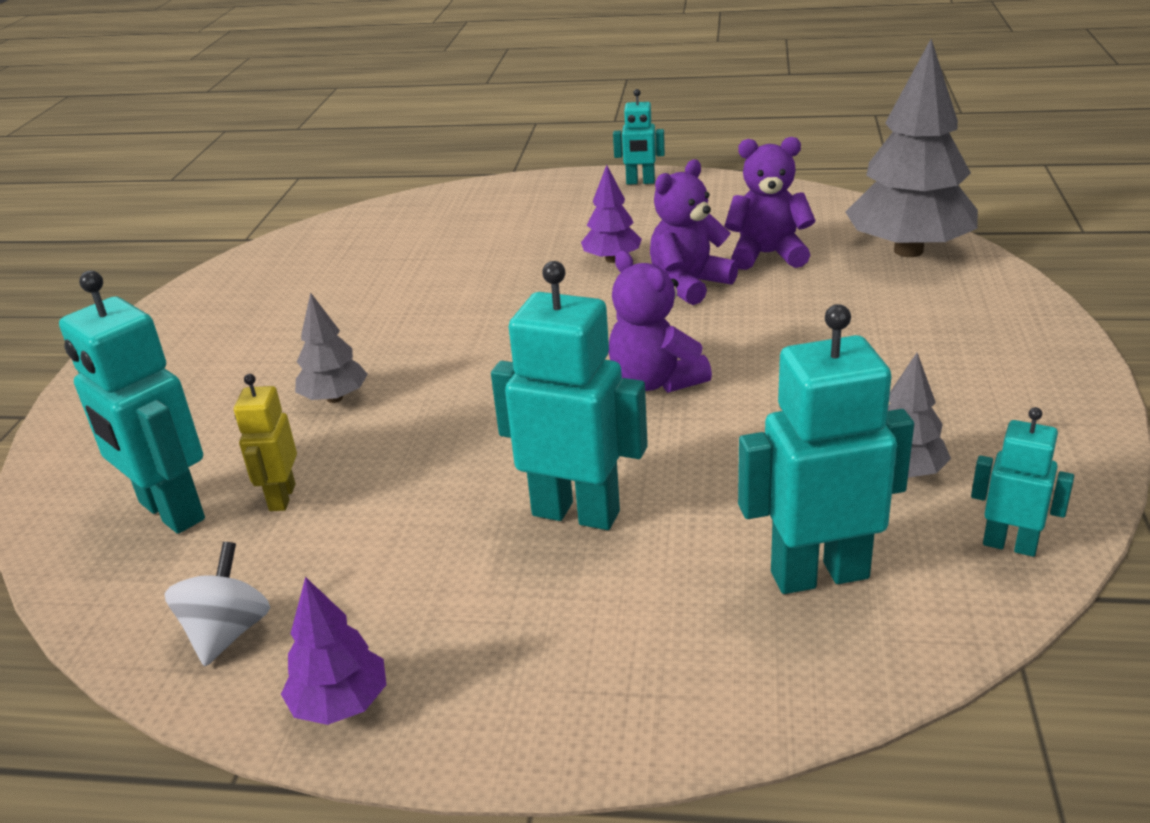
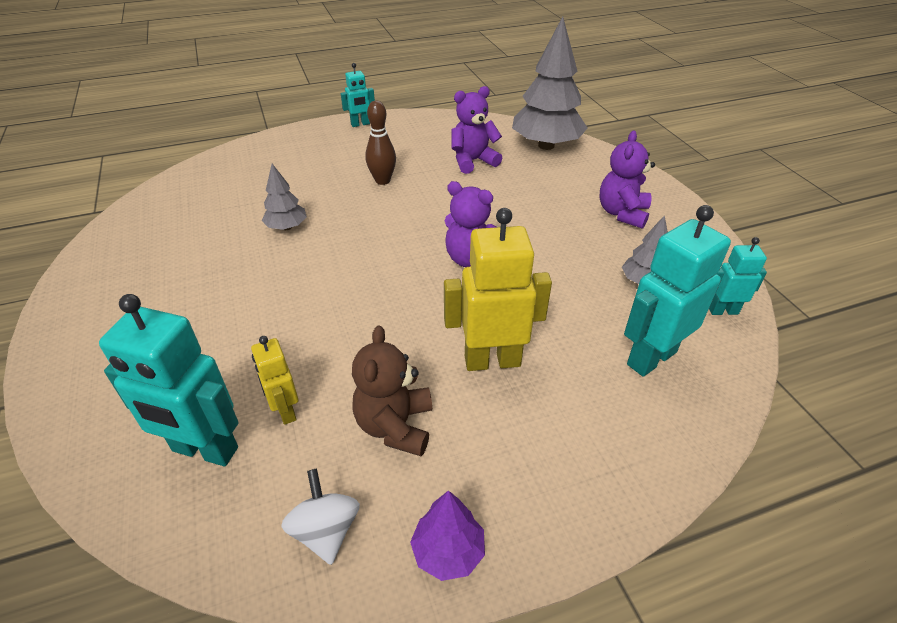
camera: 30 degrees left, 10 degrees up
(335, 398) = (267, 323): grey tree -> grey tree (287, 227)
(391, 551) = (395, 426): none -> brown teddy bear
(576, 513) = (492, 360): turquoise robot -> yellow robot
(612, 259) = (382, 181): purple tree -> brown bowling pin
(689, 284) = (442, 189): purple teddy bear -> purple teddy bear (622, 213)

